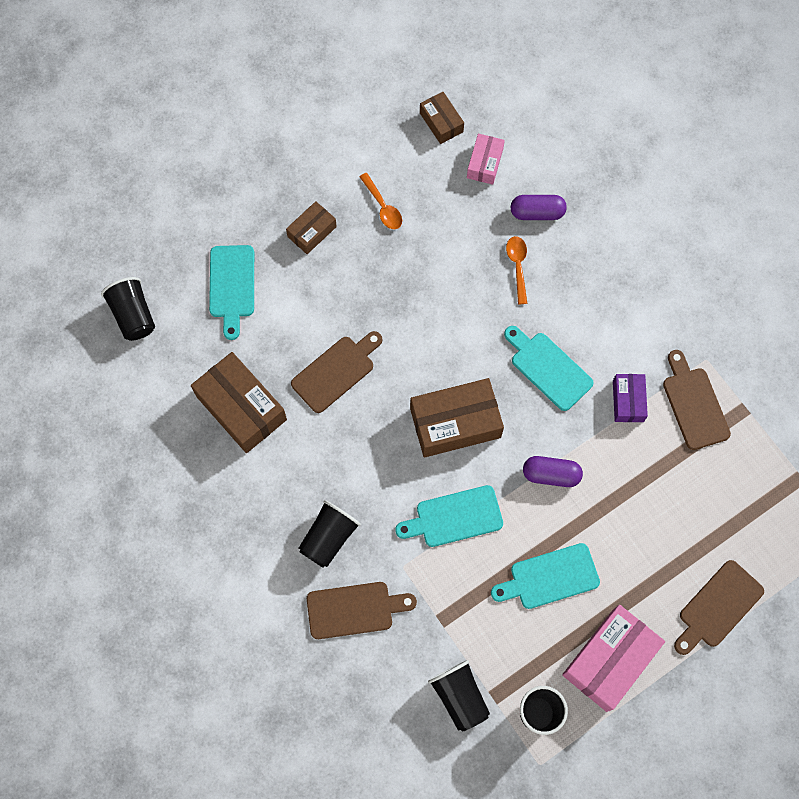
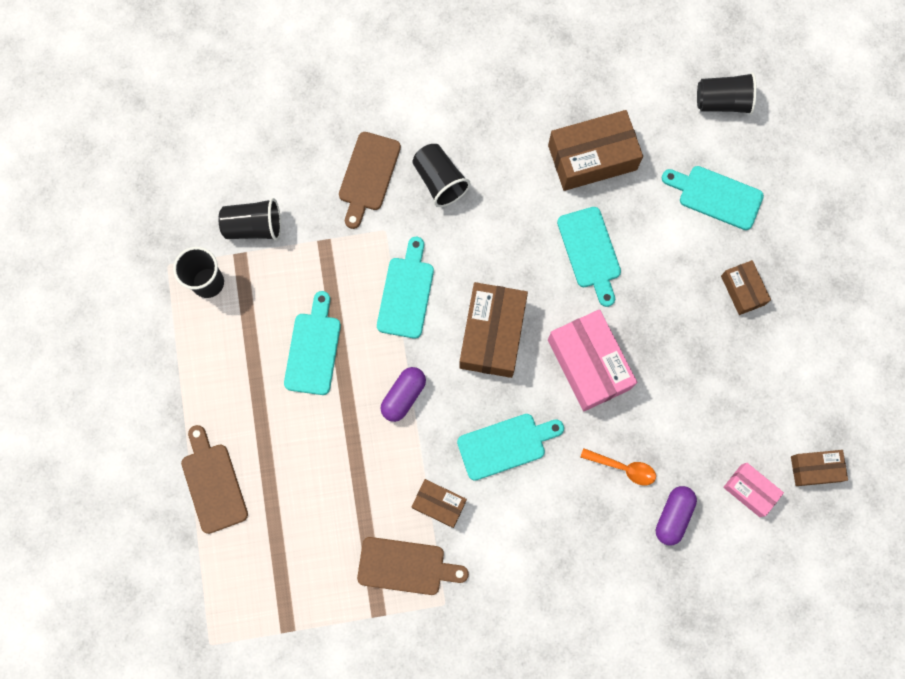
camera: 115 degrees right, 5 degrees up
(336, 371) = (590, 252): brown cutting board -> turquoise cutting board
(383, 207) = (742, 368): orange spoon -> none
(609, 660) = (218, 364): pink box -> pink box (589, 364)
(628, 401) = (439, 504): purple box -> brown box

